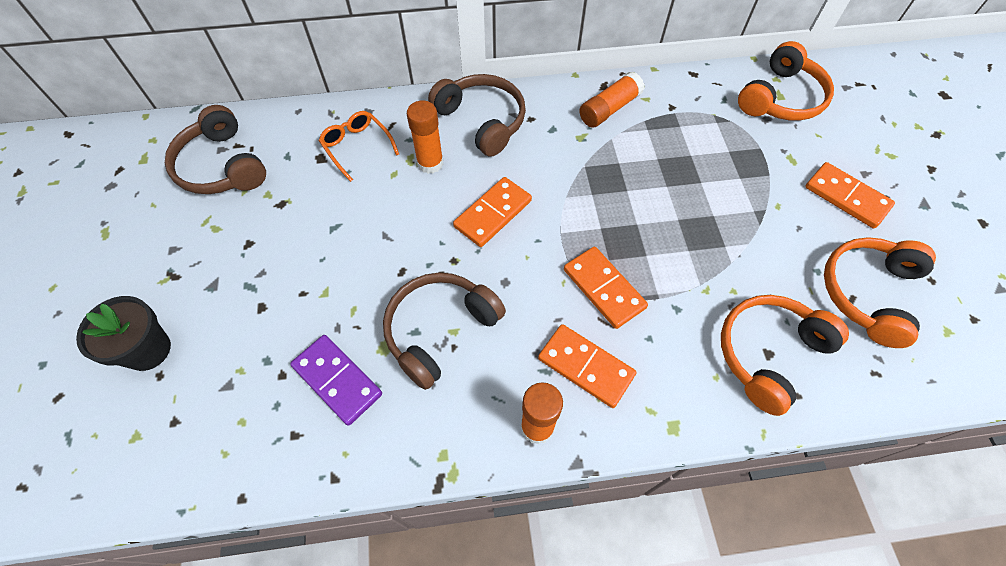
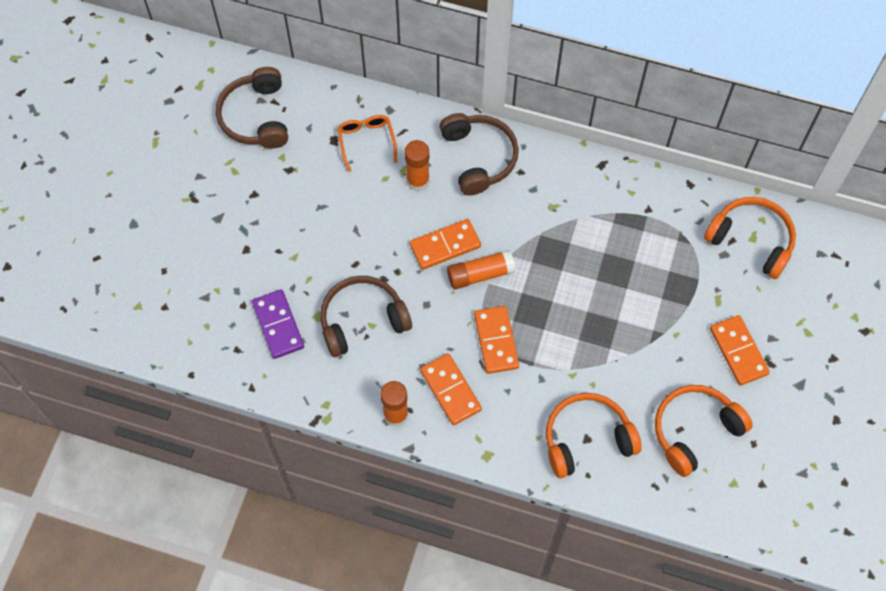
camera: 25 degrees right, 5 degrees up
(148, 350) = (161, 249): black flower pot -> none
(609, 109) = (592, 189): orange glue stick -> orange glue stick (480, 274)
(781, 98) = (751, 240): orange headphones -> orange headphones turned 120 degrees counterclockwise

